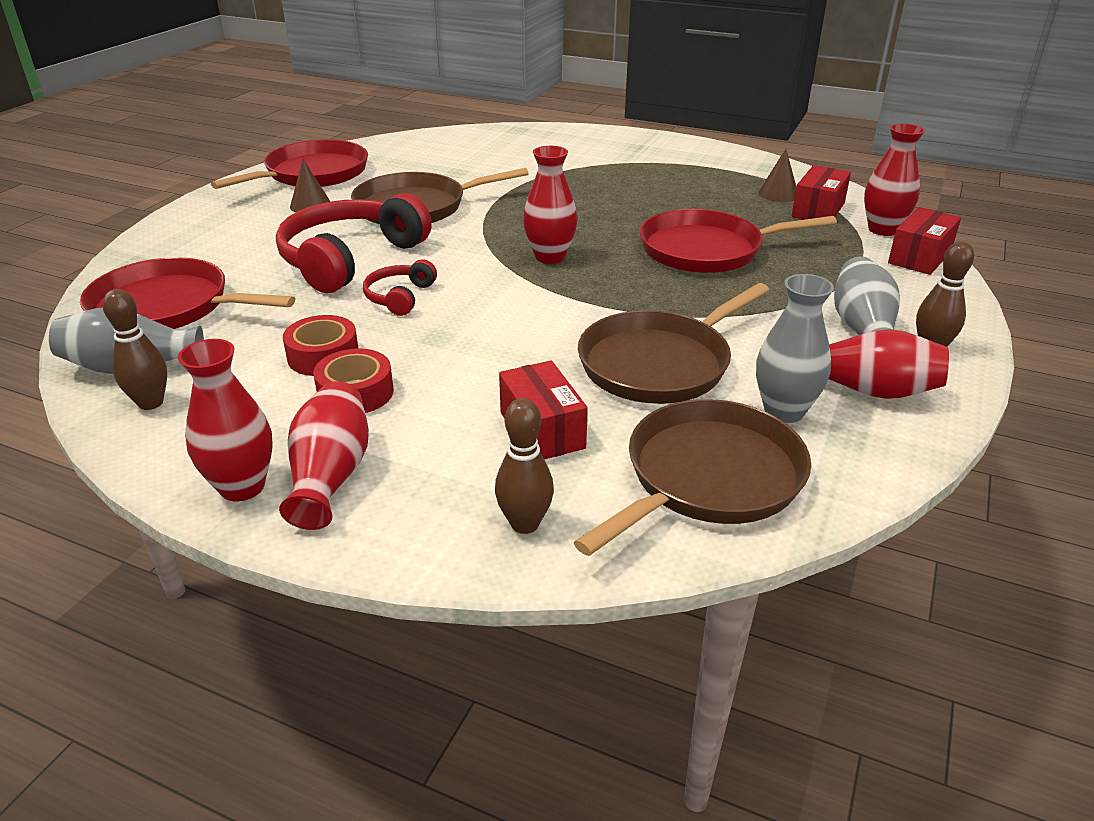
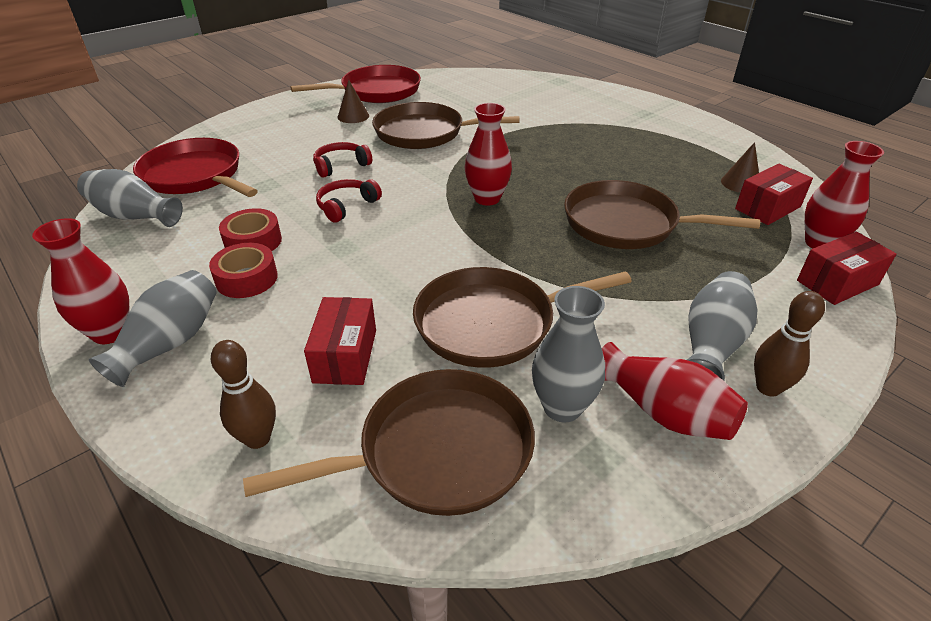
camera: 25 degrees right, 5 degrees up
(151, 403) = (120, 247): brown bowling pin -> none
(331, 475) = (170, 343): red vase -> grey vase
(350, 259) = (341, 166): red headphones -> red headphones, size x0.48
(706, 250) = (626, 224): red pan -> brown pan

